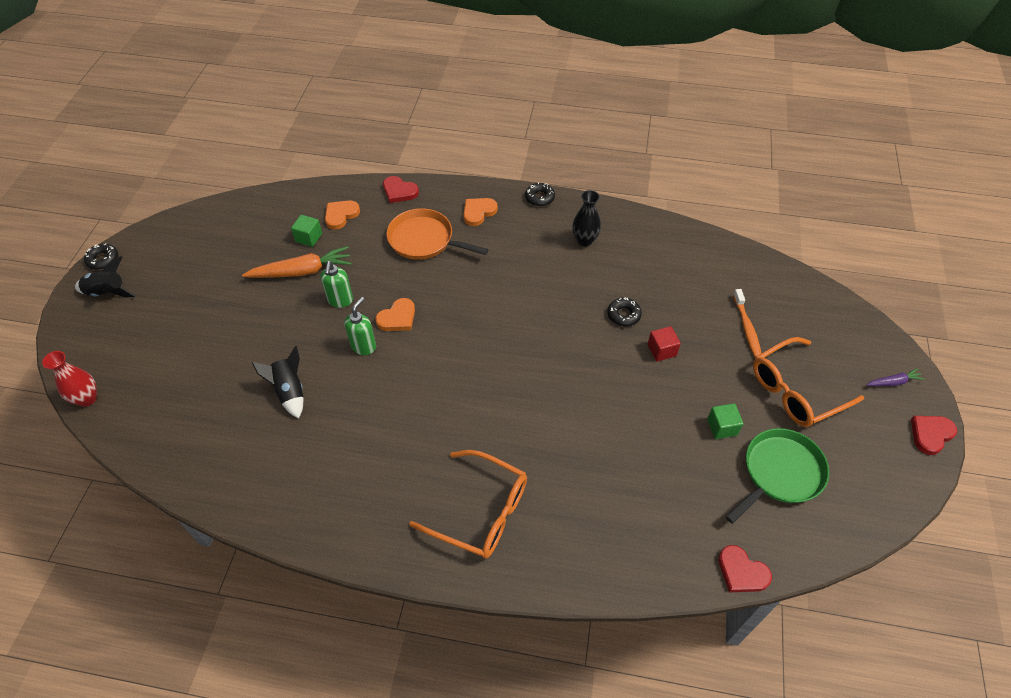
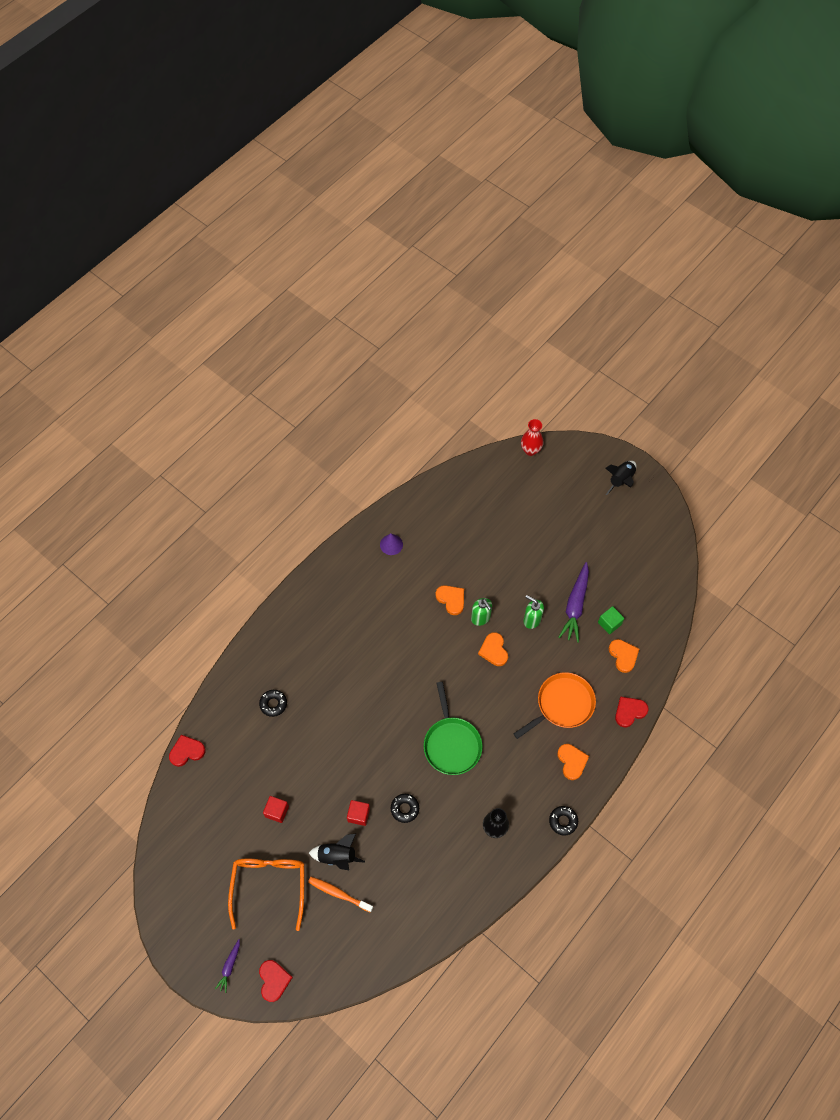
camera: 120 degrees right, 10 degrees up
(103, 260) = (657, 484): black donut -> black donut (273, 704)
(289, 391) = (469, 560): black rocket -> black rocket (337, 856)
(302, 271) = (575, 605): orange carrot -> purple carrot
(307, 490) = (391, 544): none -> purple cone
(355, 385) = (451, 599): none -> orange heart
(480, 511) = (317, 629): orange glasses -> none
(722, 427) = (277, 811): green cube -> red cube
(780, 473) = (224, 824): green pan -> green pan (451, 744)
(930, 434) = (179, 954): red heart -> red heart (274, 980)

